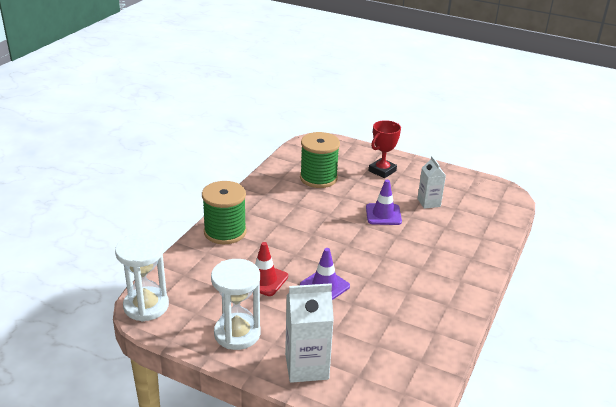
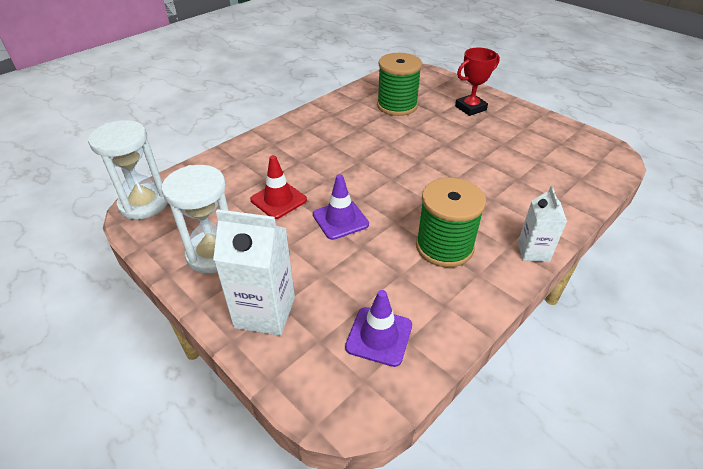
camera: 20 degrees right, 10 degrees up
(225, 232) = (270, 143): green spool -> green spool (444, 246)
(383, 214) = (449, 153): purple traffic cone -> purple traffic cone (379, 336)
(429, 202) = (509, 148): white carton -> white carton (533, 251)

